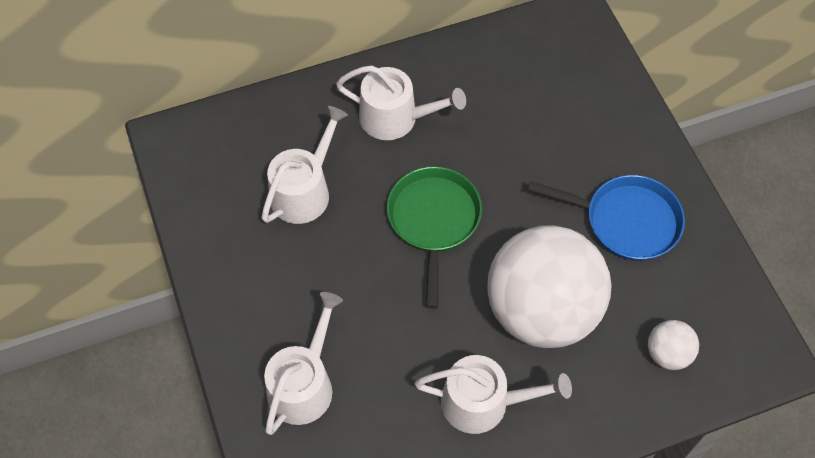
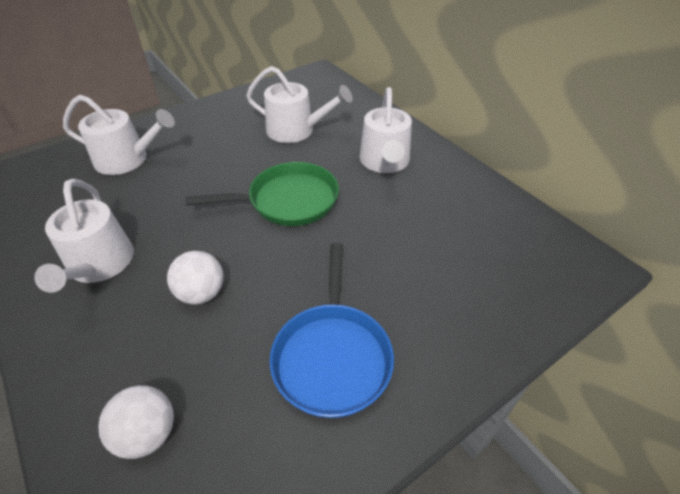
camera: 75 degrees right, 15 degrees down
(541, 310) = (201, 293): white ball -> white ball, size x0.41

